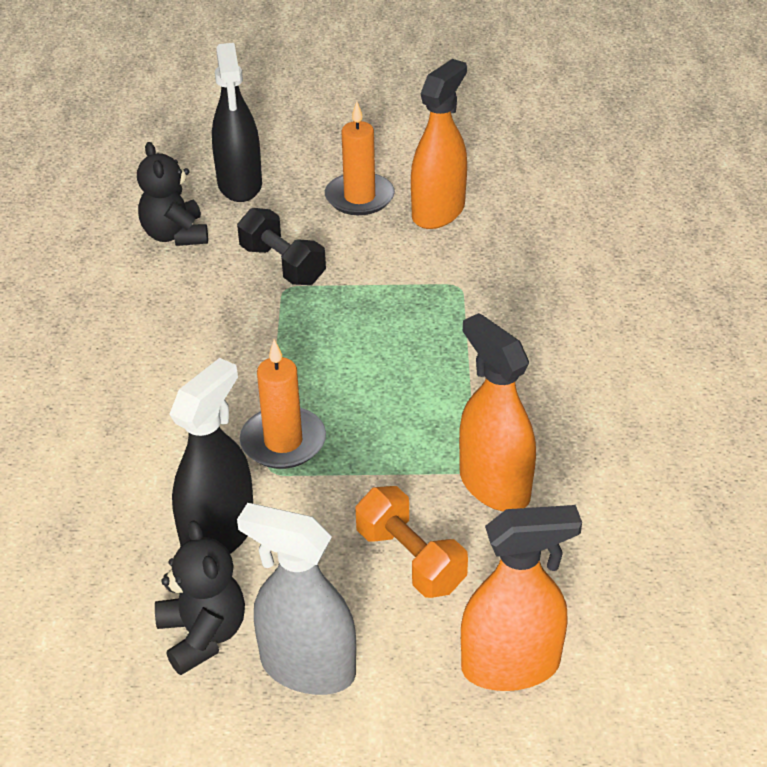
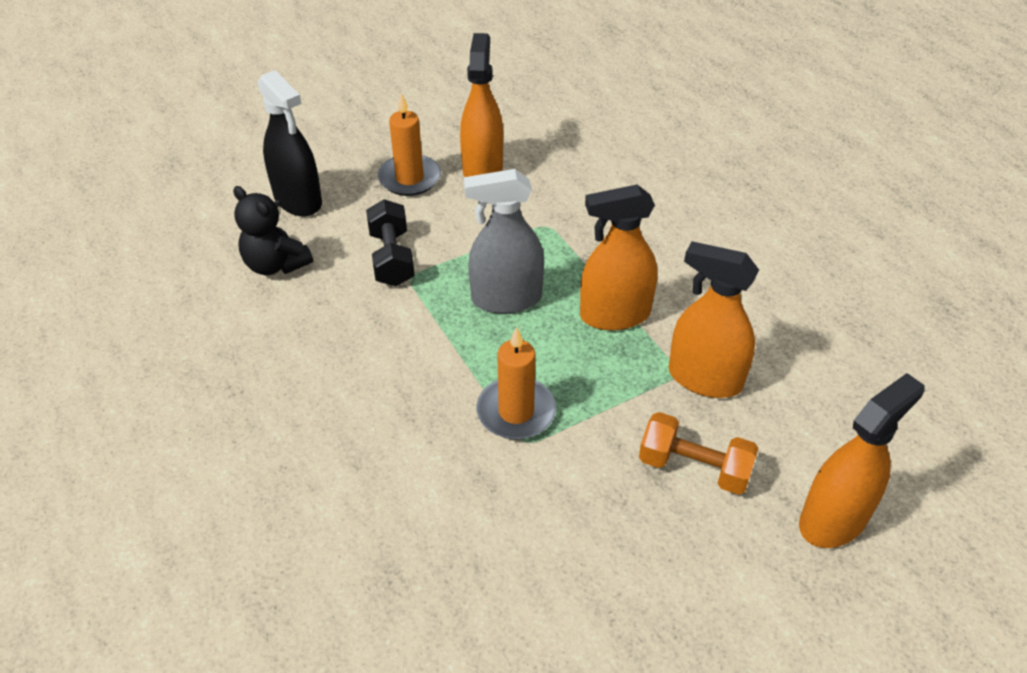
camera: 30 degrees left, 5 degrees up
(203, 635) = (588, 612): black teddy bear -> none
(218, 535) = (529, 517): black spray bottle -> none
(282, 265) = (392, 258): black dumbbell -> black dumbbell turned 60 degrees clockwise
(307, 668) = (692, 598): grey spray bottle -> grey spray bottle (506, 299)
(454, 393) = (614, 315): none -> orange spray bottle

